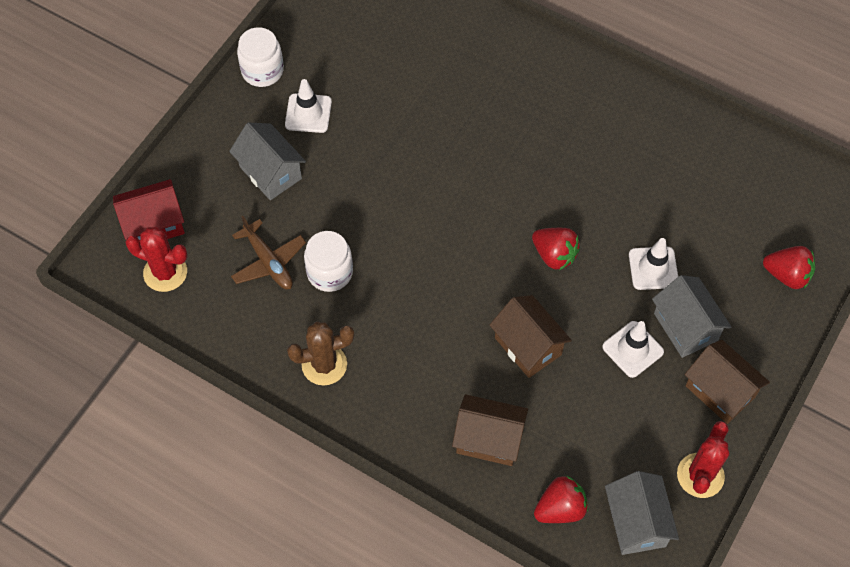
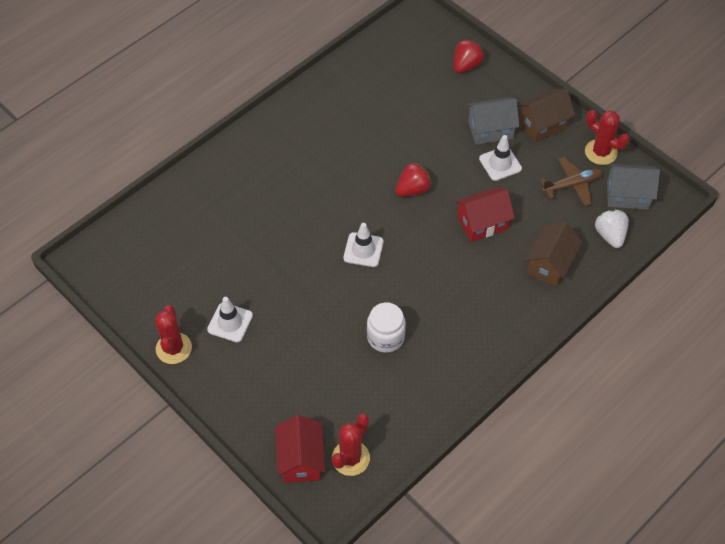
camera: 75 degrees left, 5 degrees down
(262, 71) = (173, 348): white jar -> red cactus
(268, 262) = (363, 378): brown plane -> brown plane (572, 185)
(270, 172) = (278, 361): grey house -> none
(324, 365) = (465, 357): brown cactus -> none
(528, 346) = (482, 223): brown house -> red house
(560, 508) = (610, 235): red strawberry -> white strawberry
(653, 268) = (440, 135): white traffic cone -> white traffic cone (363, 250)

